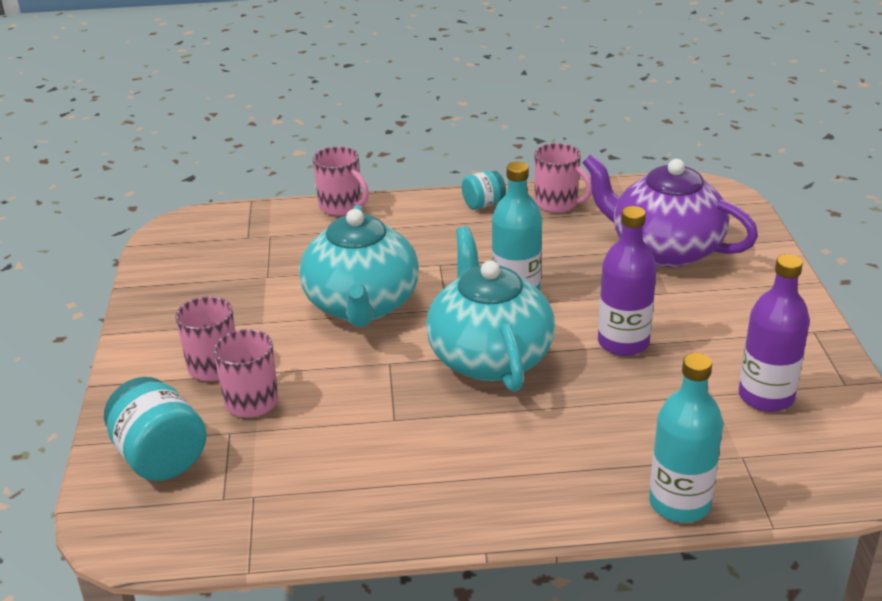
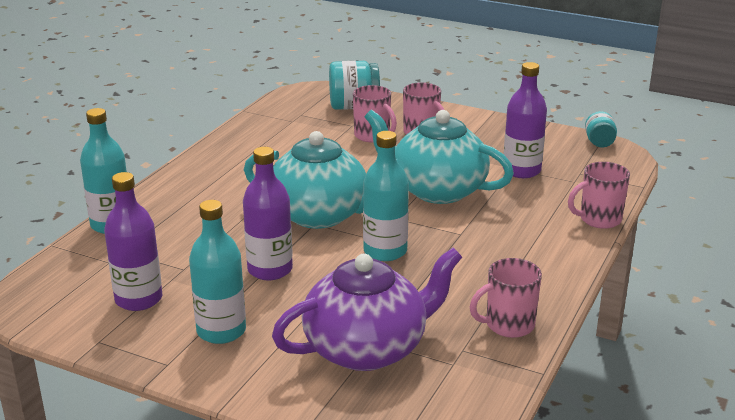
camera: 120 degrees right, 5 degrees down
(269, 269) = (521, 170): none -> purple bottle
(483, 204) = (543, 285): turquoise jar -> turquoise jar (599, 142)
(739, 325) = (221, 331): none -> turquoise bottle

